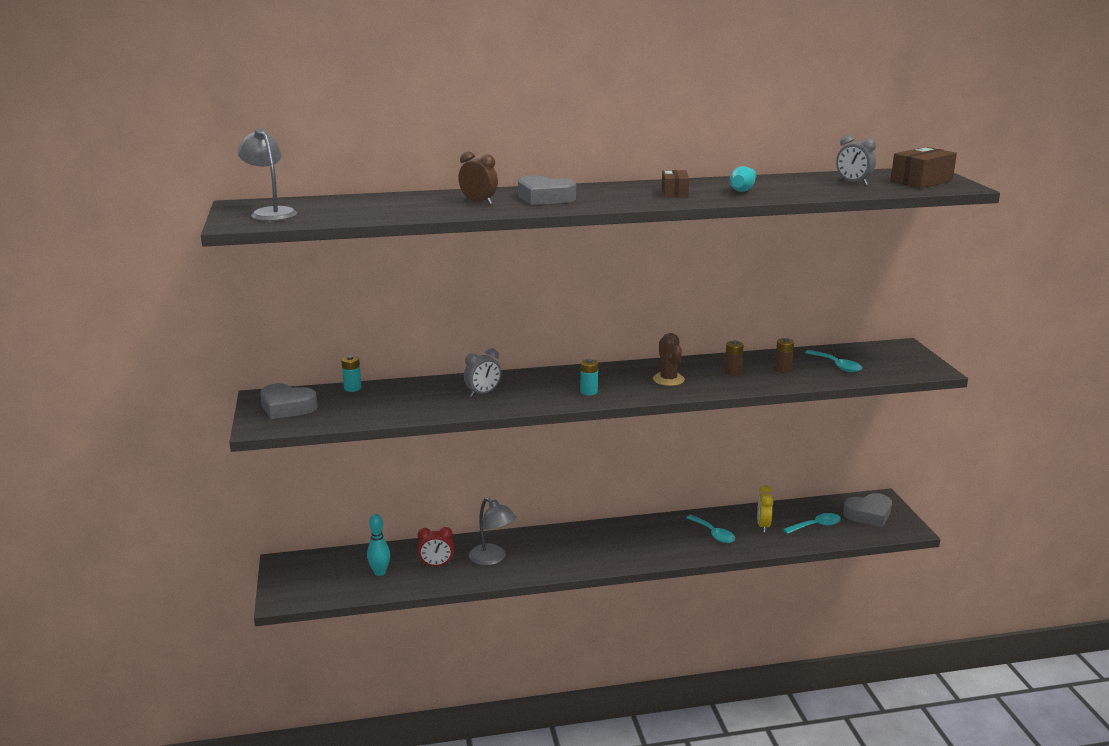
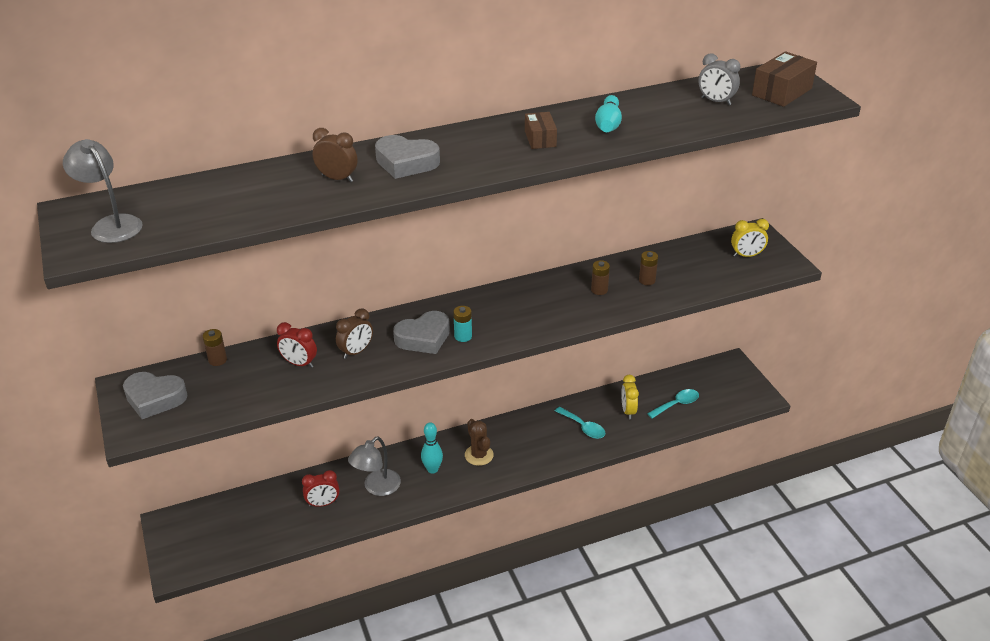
camera: 10 degrees left, 15 degrees up
(352, 388) = (217, 360): turquoise battery -> brown battery
(380, 572) = (268, 521): turquoise bowling pin -> turquoise bowling pin (432, 469)
(427, 396) = (299, 363): none -> red clock
(483, 393) = (356, 352): grey clock -> brown clock
(492, 558) = (377, 487): grey lamp -> grey lamp turned 90 degrees clockwise
(668, 379) = (538, 308): brown cactus -> brown cactus (479, 455)
(837, 365) = (697, 268): turquoise spoon -> none
(868, 514) = (722, 384): grey heart -> grey heart (423, 338)
(890, 361) = (746, 255): none -> yellow clock

